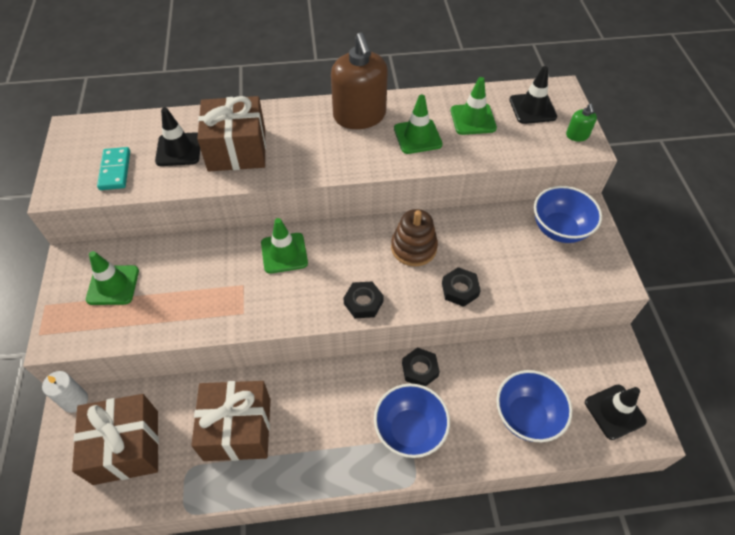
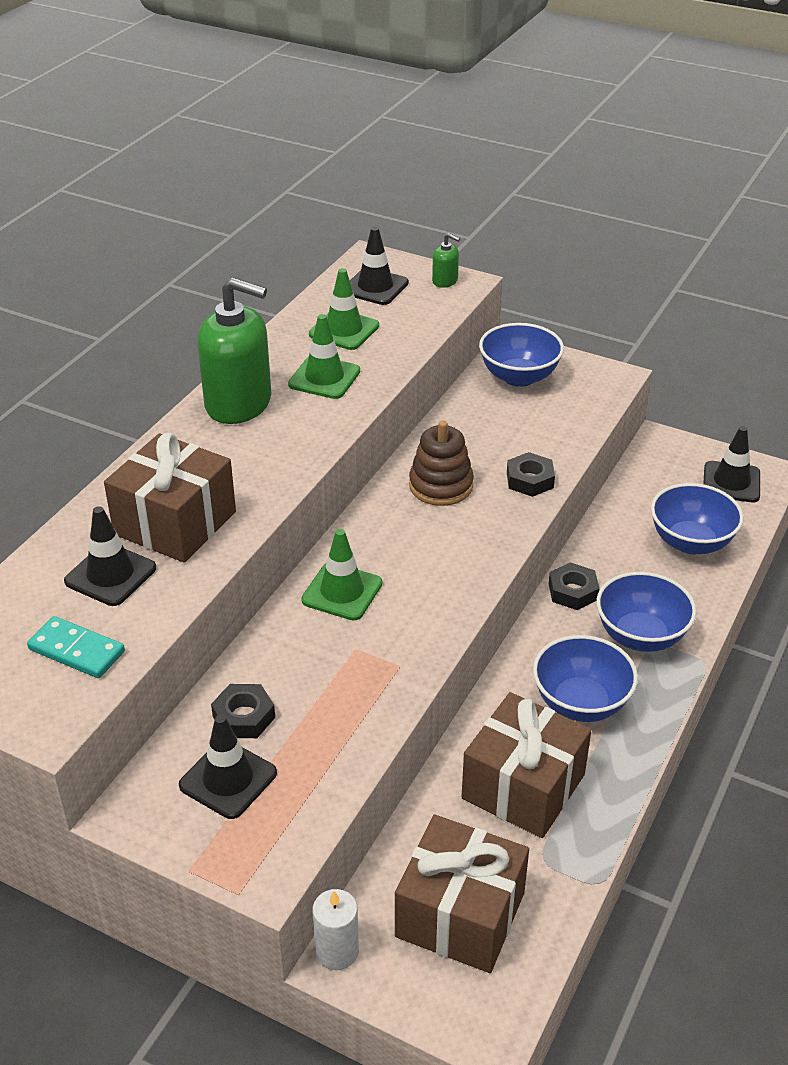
camera: 55 degrees left, 15 degrees down
(113, 285) = (228, 779): green traffic cone -> black traffic cone
(325, 425) = (580, 703): none -> blue bowl
(359, 116) = (239, 403): brown soap dispenser -> green soap dispenser
(363, 302) = (479, 558): black nut -> black nut (243, 717)

